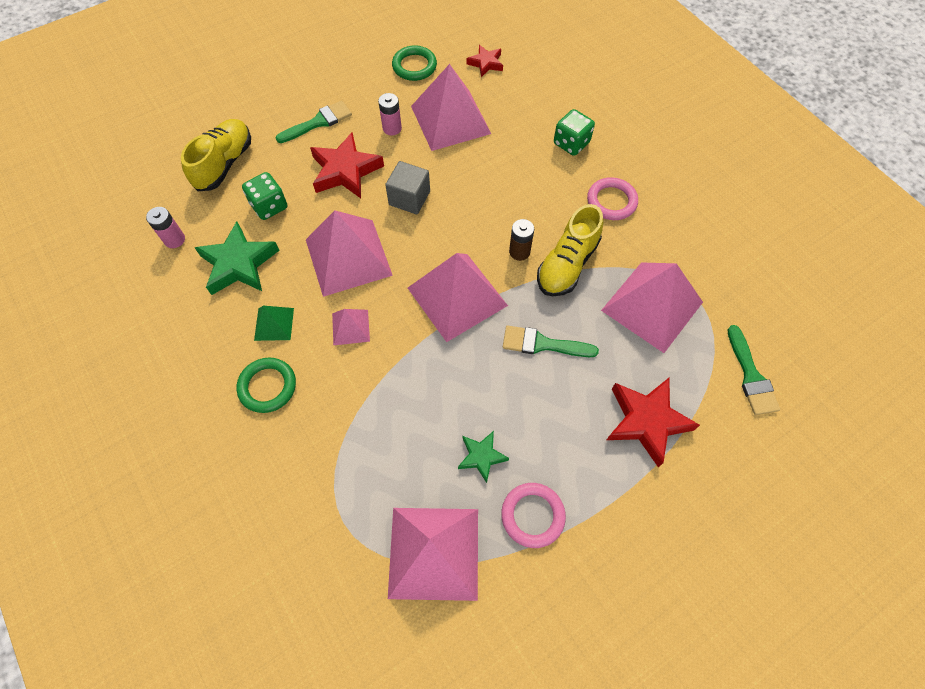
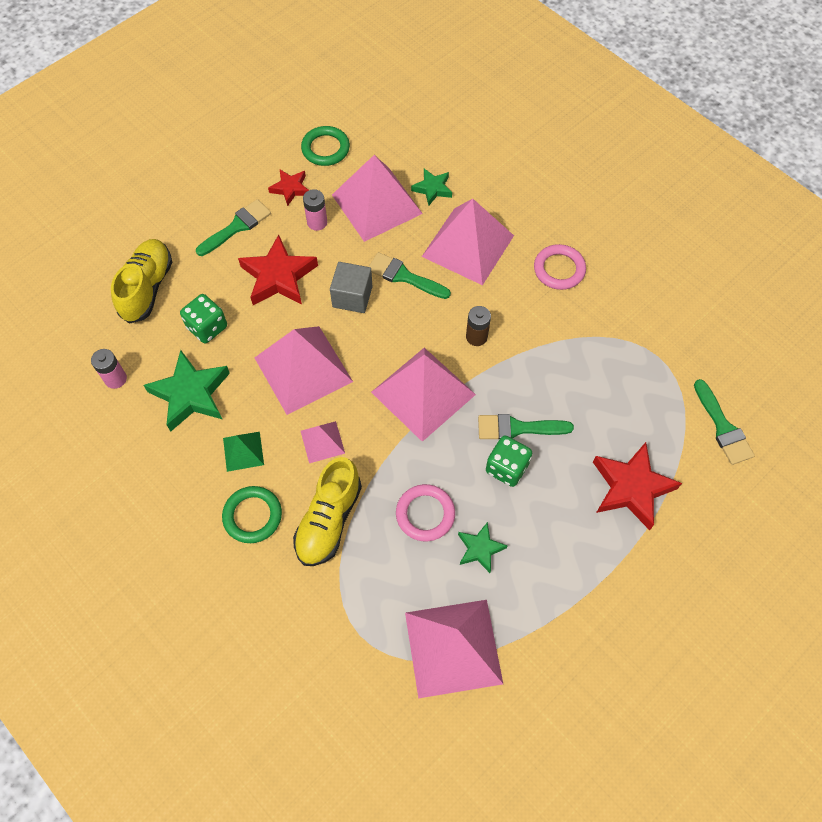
camera: 10 degrees left, 0 degrees up
(462, 187) = (404, 276): none -> green brush
(486, 63) = (401, 135): red star -> red star (290, 189)
(505, 113) = (432, 189): none -> green star
(532, 515) = (539, 596): pink ring -> pink ring (425, 514)
(567, 264) = (527, 343): yellow shoe -> yellow shoe (329, 520)
(571, 143) = (507, 212): green dice -> green dice (506, 468)
(652, 306) = (617, 372): pink pyramid -> pink pyramid (467, 246)

